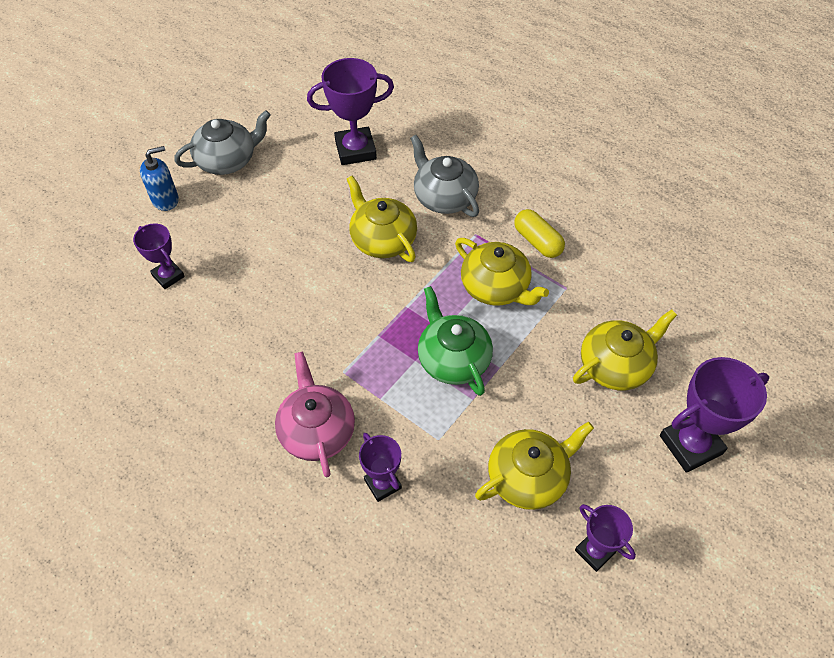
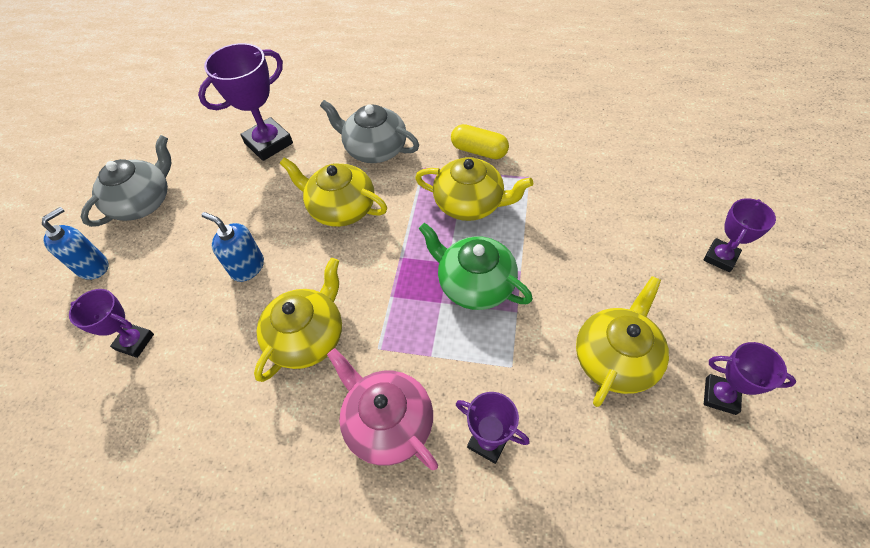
camera: 25 degrees left, 0 degrees up
(279, 256) = (247, 267): none -> blue soap dispenser
(615, 365) = (614, 221): yellow teapot -> yellow teapot (308, 337)
(690, 445) = (720, 257): purple trophy -> purple trophy, size x0.60

